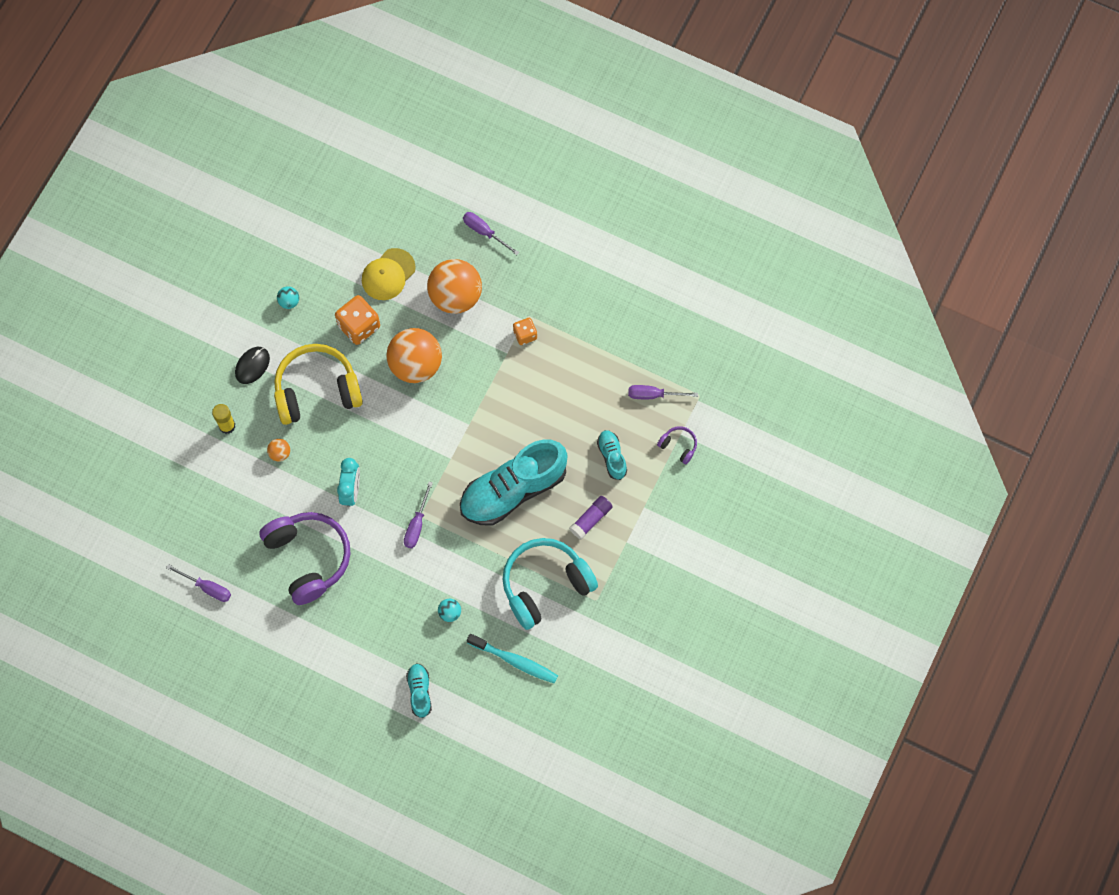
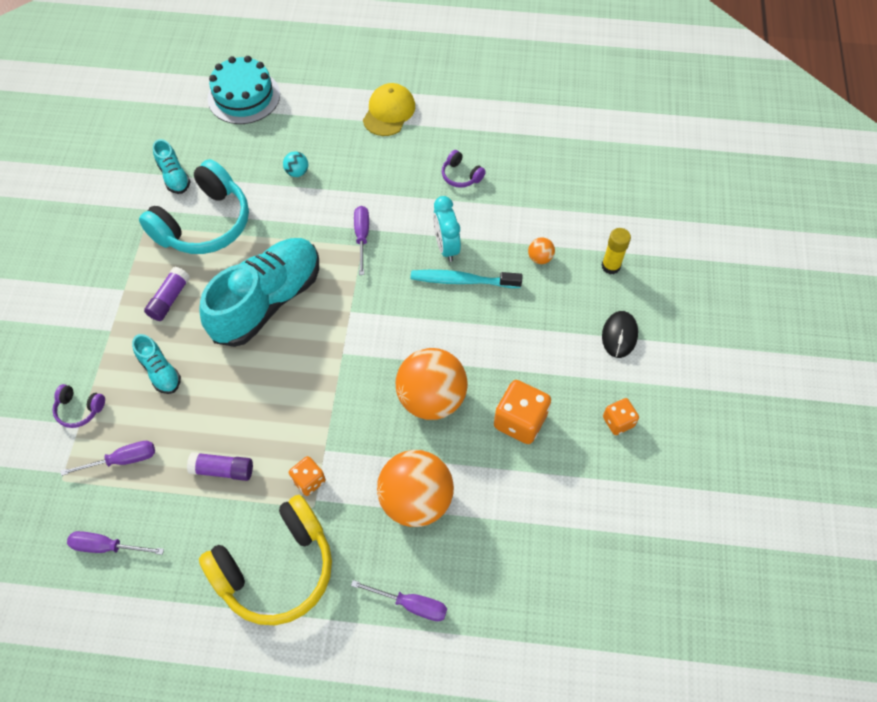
camera: 160 degrees right, 10 degrees down
(207, 587) = (546, 124): purple screwdriver -> purple screwdriver (107, 546)
(289, 301) = (618, 422): turquoise ball -> orange dice
(308, 558) = (461, 175): purple headphones -> purple headphones, size x0.43
(317, 390) = (533, 333): yellow headphones -> yellow headphones (276, 569)
(388, 274) = (514, 498): yellow cap -> yellow cap (389, 112)
(419, 692) = (303, 104): turquoise shoe -> turquoise shoe (174, 176)
(472, 722) = (244, 96): none -> turquoise cake
(515, 661) = (217, 152): turquoise toothbrush -> turquoise toothbrush (462, 280)
(583, 363) = (223, 470): none -> purple glue stick

